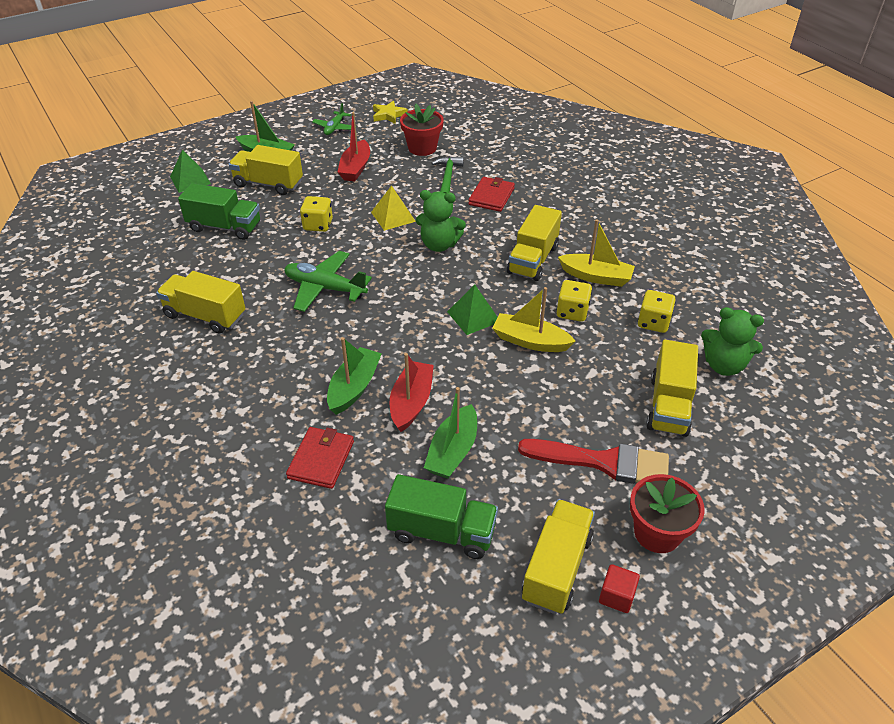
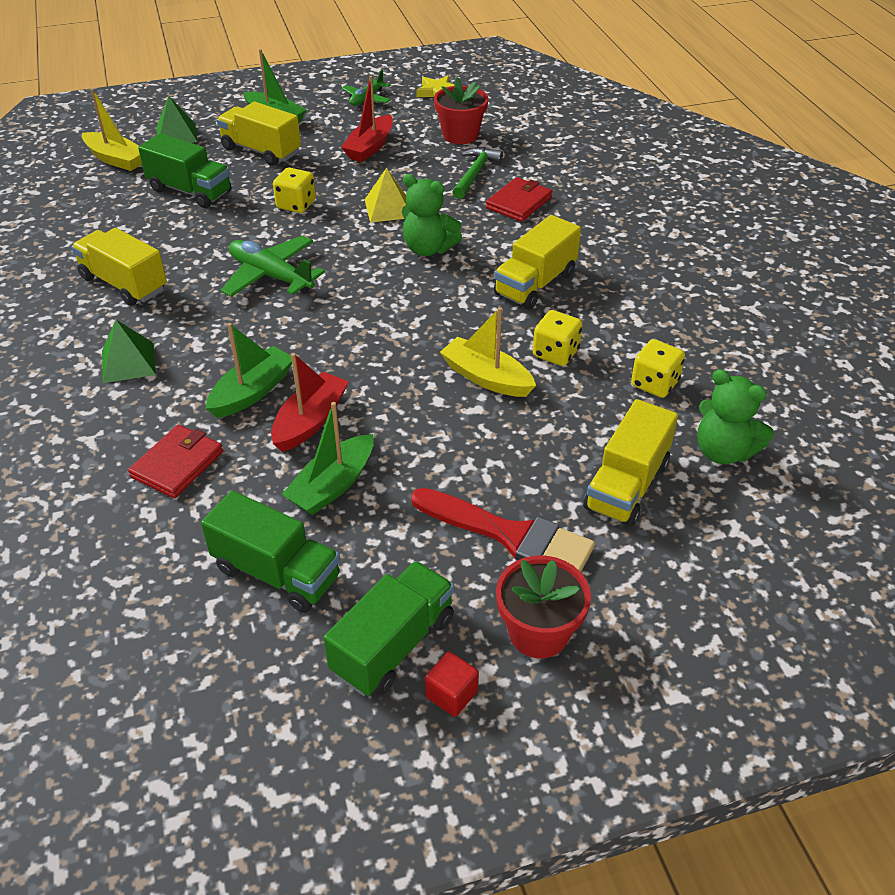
camera: 15 degrees right, 0 degrees up
(473, 316) = (430, 337): green pyramid -> green pyramid (128, 362)
(557, 568) = (393, 645): yellow truck -> green truck
(596, 277) = (606, 317): yellow boat -> yellow boat (116, 159)

